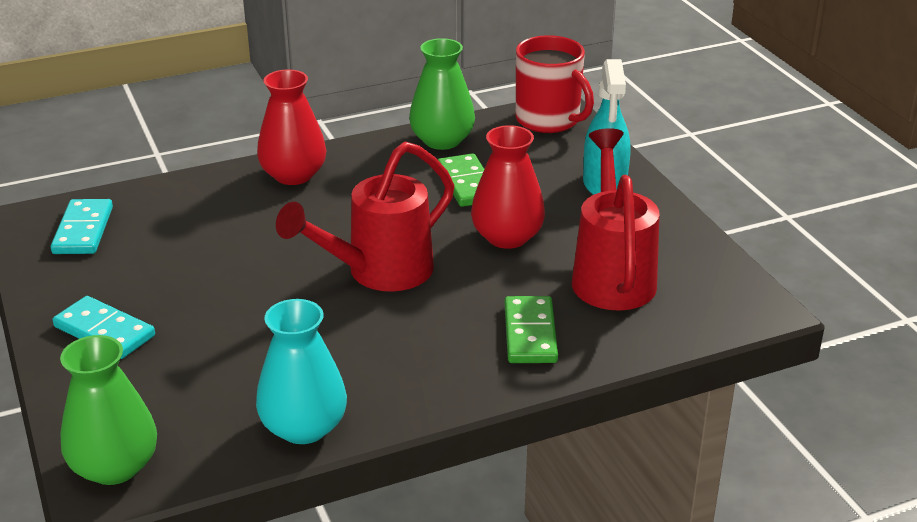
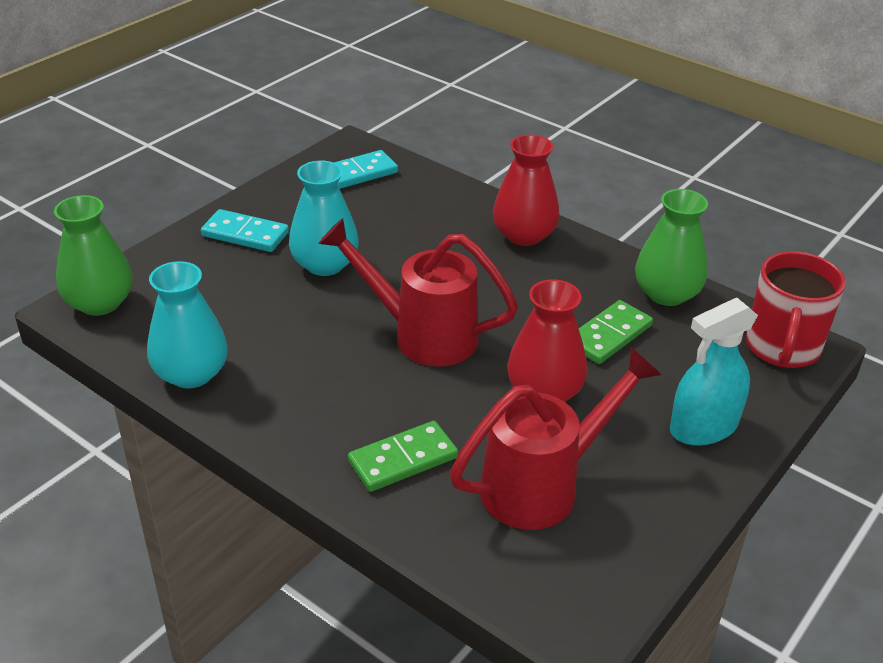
camera: 60 degrees right, 5 degrees up
(104, 331) = (245, 234): turquoise domino -> turquoise domino turned 75 degrees counterclockwise
(214, 295) = (325, 264): none -> turquoise vase

